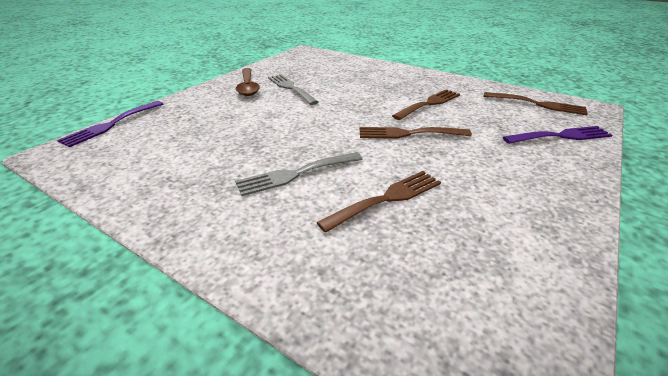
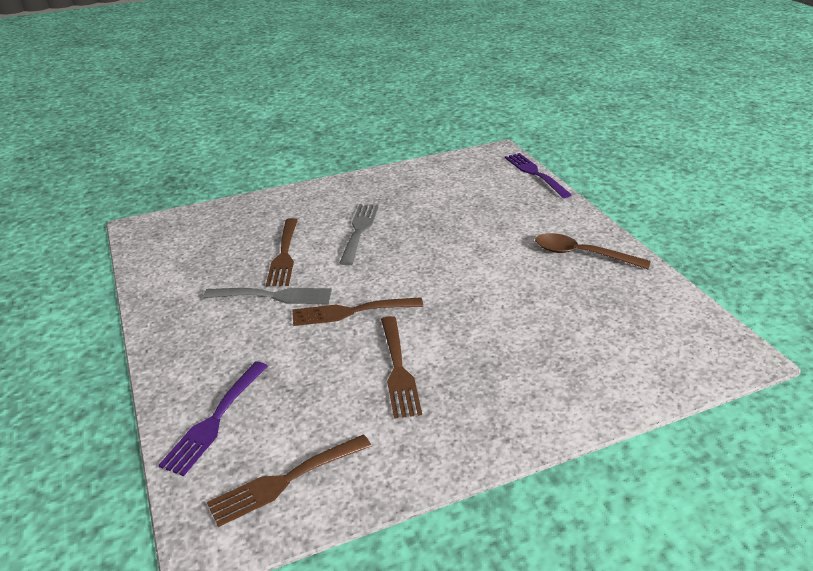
camera: 125 degrees right, 0 degrees up
(290, 88) = (551, 282): grey fork -> grey fork (274, 296)
(408, 133) = (351, 312): brown fork -> brown fork turned 135 degrees counterclockwise

